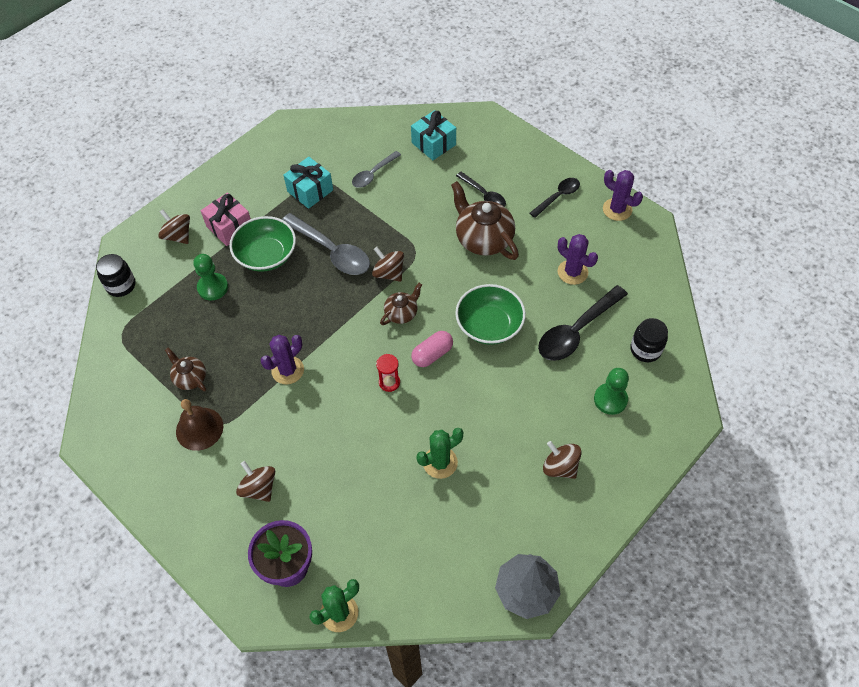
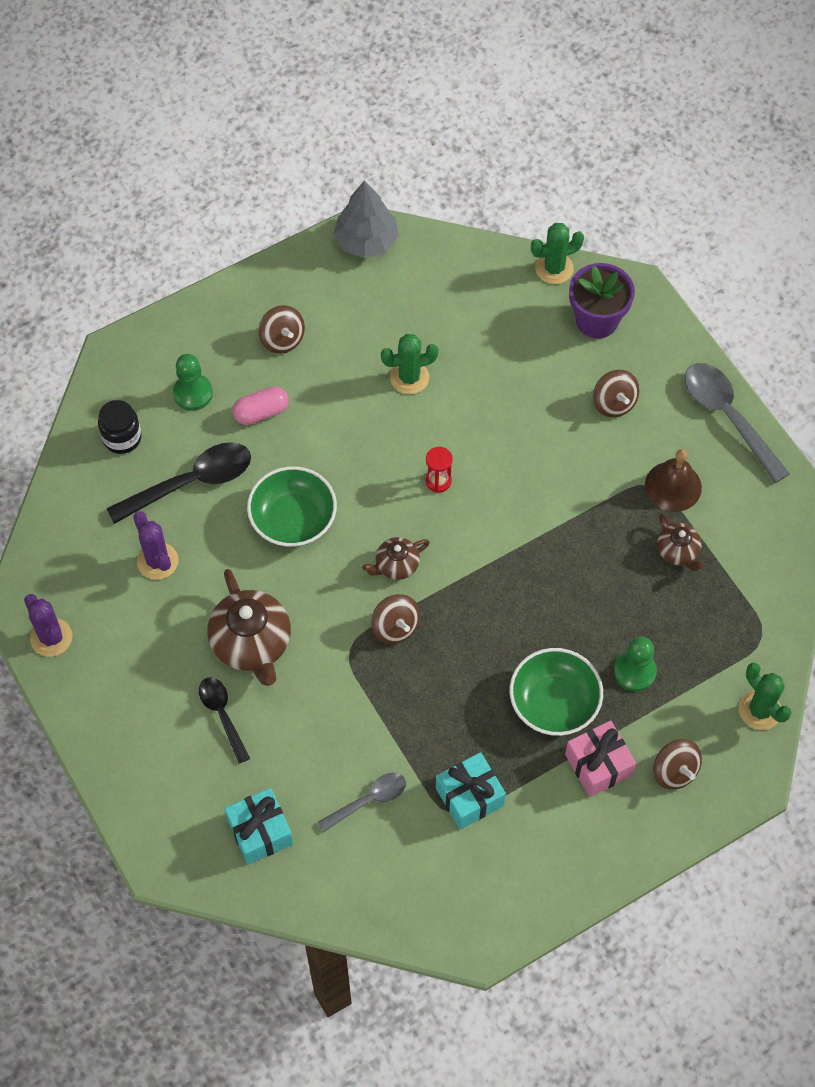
camera: 165 degrees left, 5 degrees up
(121, 285) = (760, 710): black jar -> green cactus
(287, 370) = (556, 529): purple cactus -> none
(331, 251) = (463, 683): grey spoon -> grey spoon (728, 417)
(432, 354) = (376, 501): pink capsule -> pink capsule (261, 412)
(558, 197) = (121, 681): black spoon -> none

